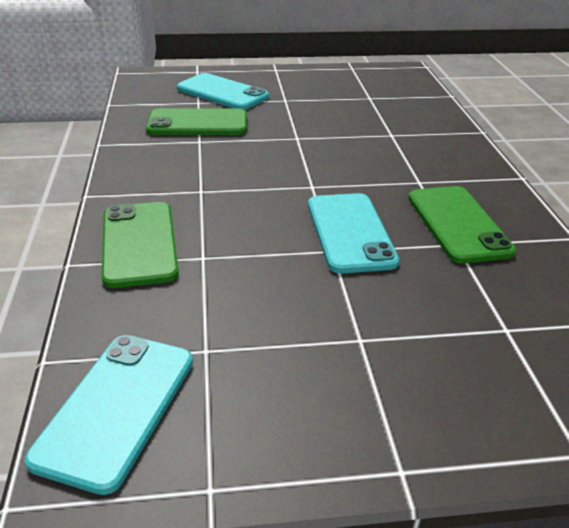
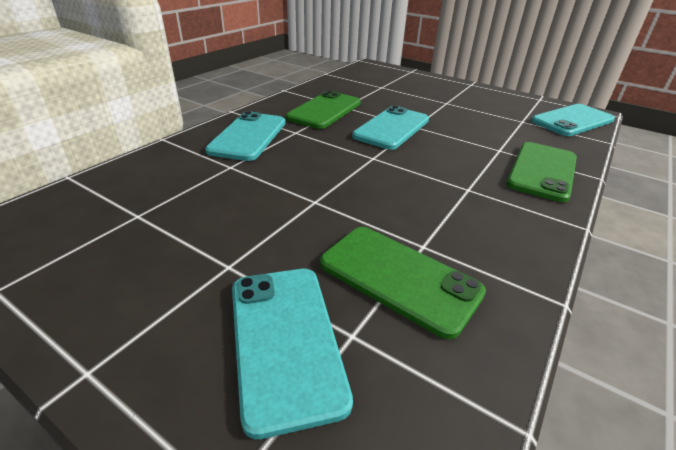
camera: 140 degrees left, 0 degrees up
(439, 159) = (248, 136): none -> turquoise phone

